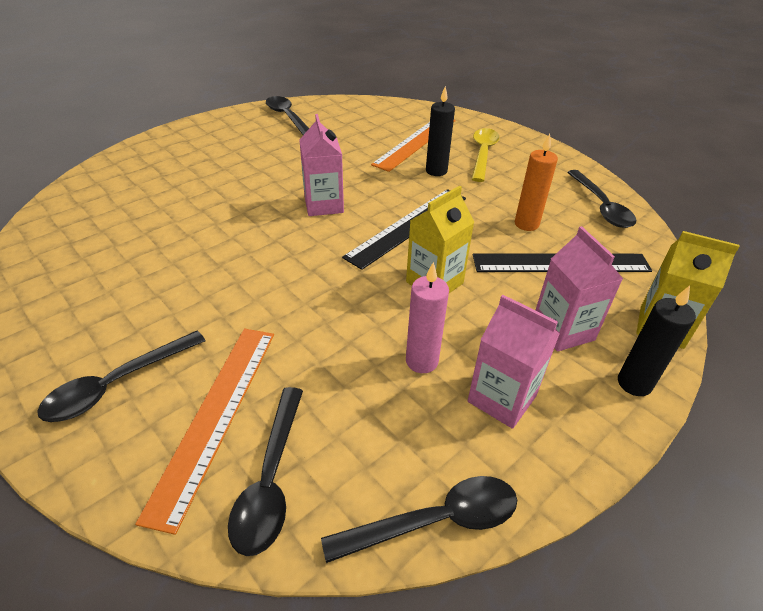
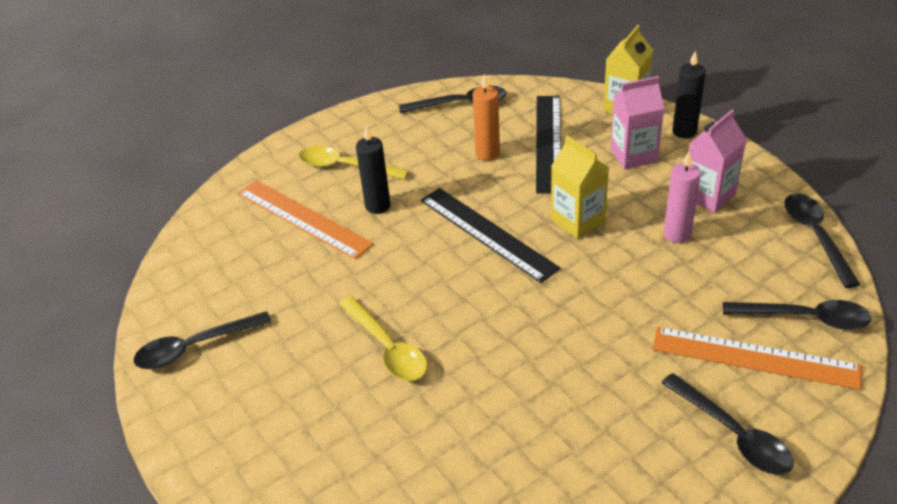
camera: 80 degrees left, 0 degrees up
(274, 184) = (387, 348): none -> yellow spoon
(323, 205) = (440, 300): pink carton -> none

